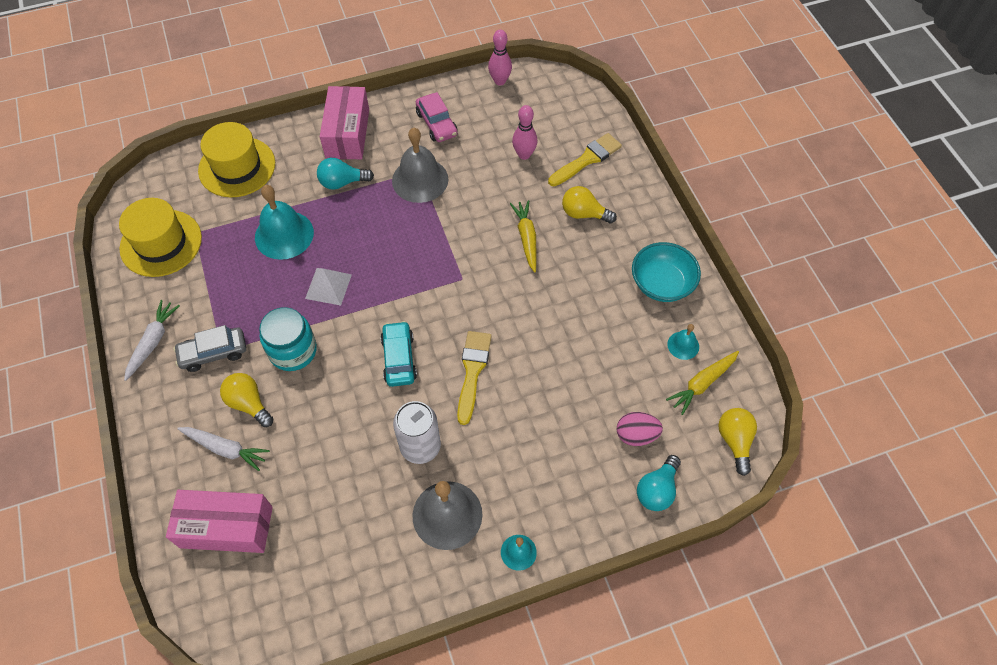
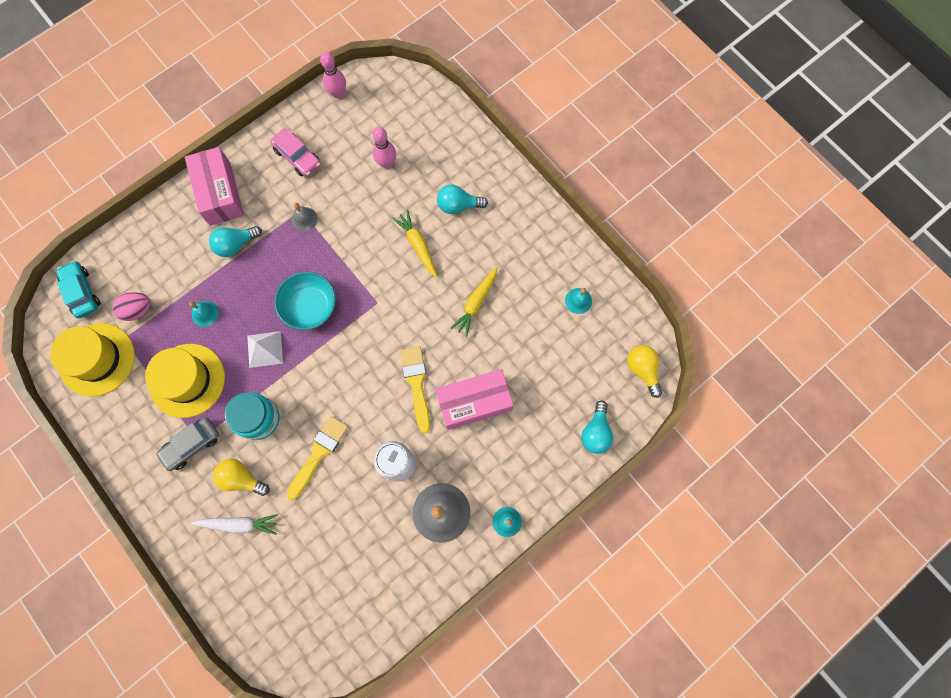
camera: 20 degrees left, 15 degrees up
(153, 342) = (134, 453): white carrot -> none
(226, 527) = (269, 588): pink box -> pink box (474, 402)
(237, 167) = (132, 261): yellow hat -> yellow hat (187, 380)
(284, 235) = (205, 313): turquoise bell -> turquoise bell, size x0.50
(399, 358) = (351, 394): turquoise car -> turquoise car (82, 292)
(420, 180) = (304, 219): grey bell -> grey bell, size x0.50
(584, 214) = (458, 205): yellow light bulb -> turquoise light bulb
(587, 159) = (443, 150): yellow brush -> yellow brush (319, 453)
(636, 435) = (565, 392): pink egg -> pink egg (138, 310)
(661, 284) = (544, 250): turquoise bowl -> turquoise bowl (310, 307)
(702, 384) = (603, 329): yellow carrot -> yellow carrot (476, 303)

